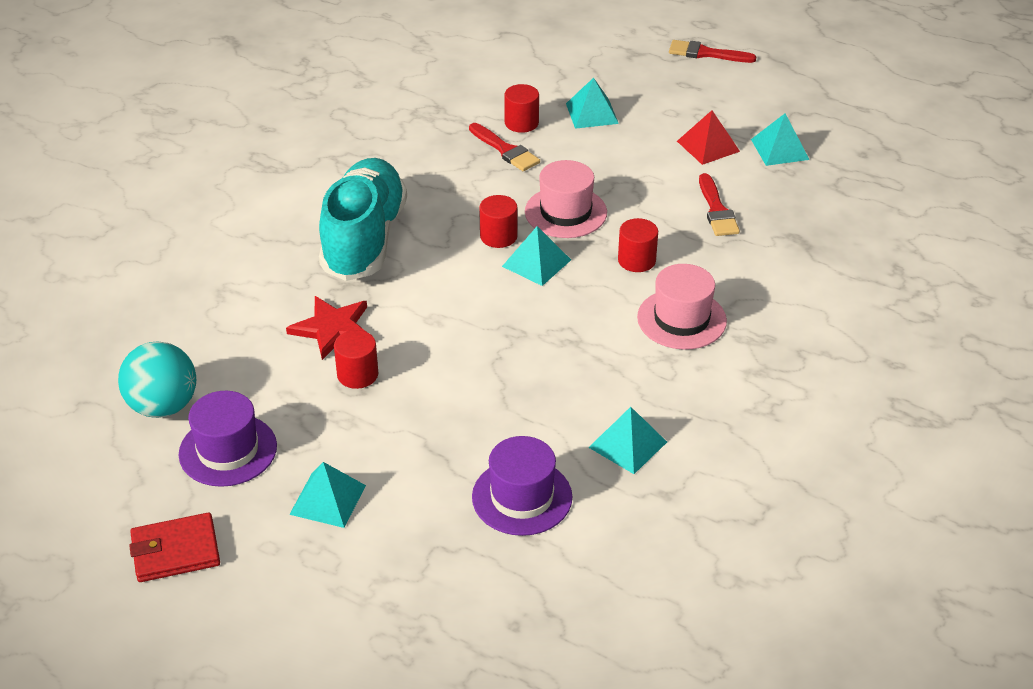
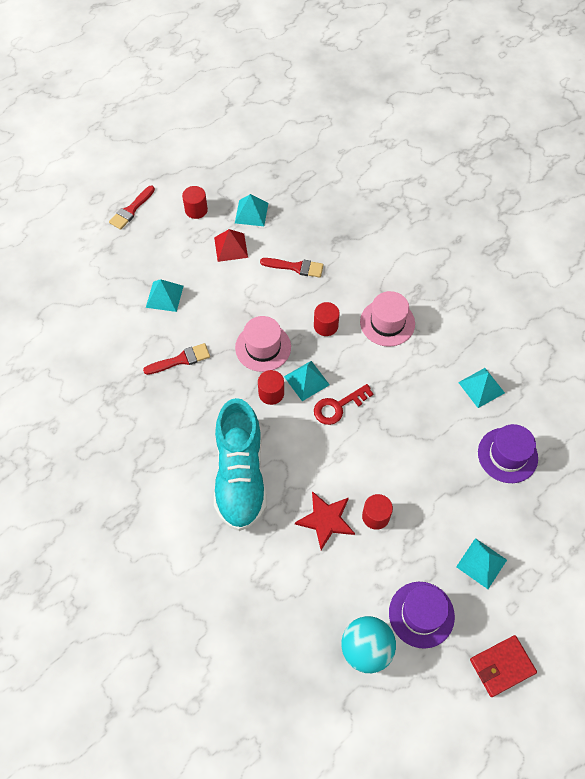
camera: 70 degrees left, 20 degrees up
(175, 551) = (502, 666): red wallet -> red wallet turned 60 degrees clockwise
(364, 239) = (240, 475): turquoise shoe -> turquoise shoe turned 120 degrees counterclockwise
(511, 301) = (338, 406): none -> red key
(521, 123) = (154, 340): red cylinder -> red cylinder (196, 210)

